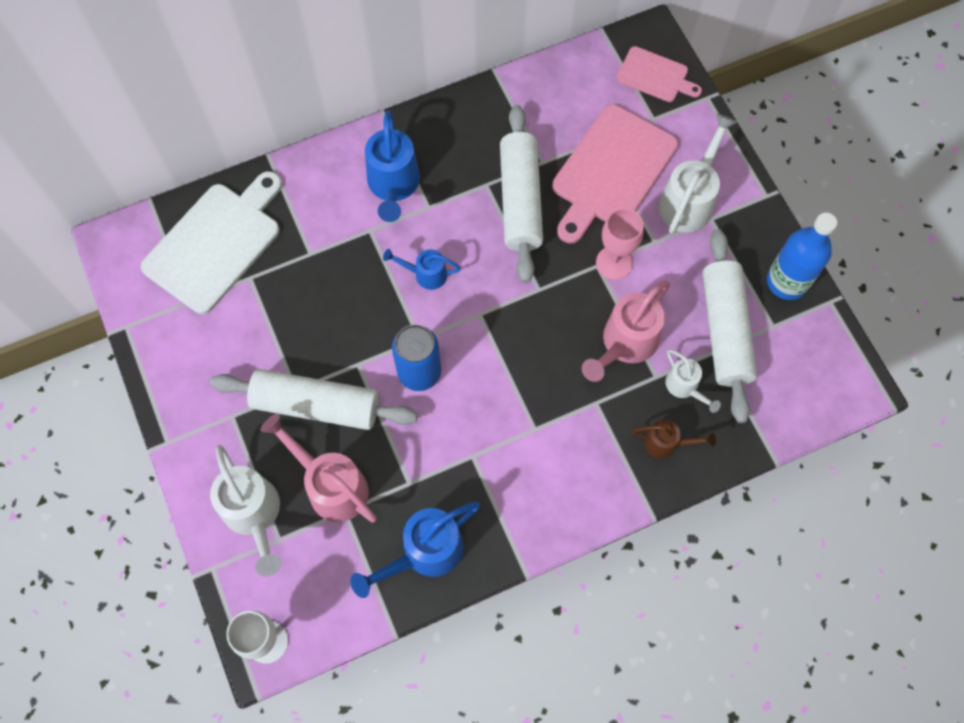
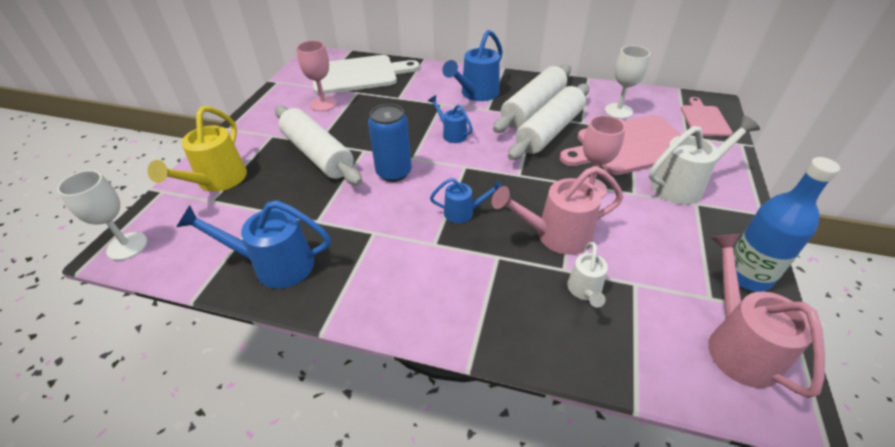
camera: 40 degrees right, 25 degrees down
(233, 326) = (323, 104): none -> pink goblet
(254, 515) = (217, 181): white watering can -> yellow watering can
(331, 485) = (274, 194): pink watering can -> pink watering can (737, 344)
(529, 375) = (463, 212): none -> blue watering can
(565, 116) = (618, 111): none -> white goblet
(655, 76) = (704, 119): pink cutting board -> pink cutting board turned 150 degrees counterclockwise
(666, 443) = (532, 319): brown watering can -> none
(725, 330) = (656, 275): white rolling pin -> white rolling pin (533, 108)

